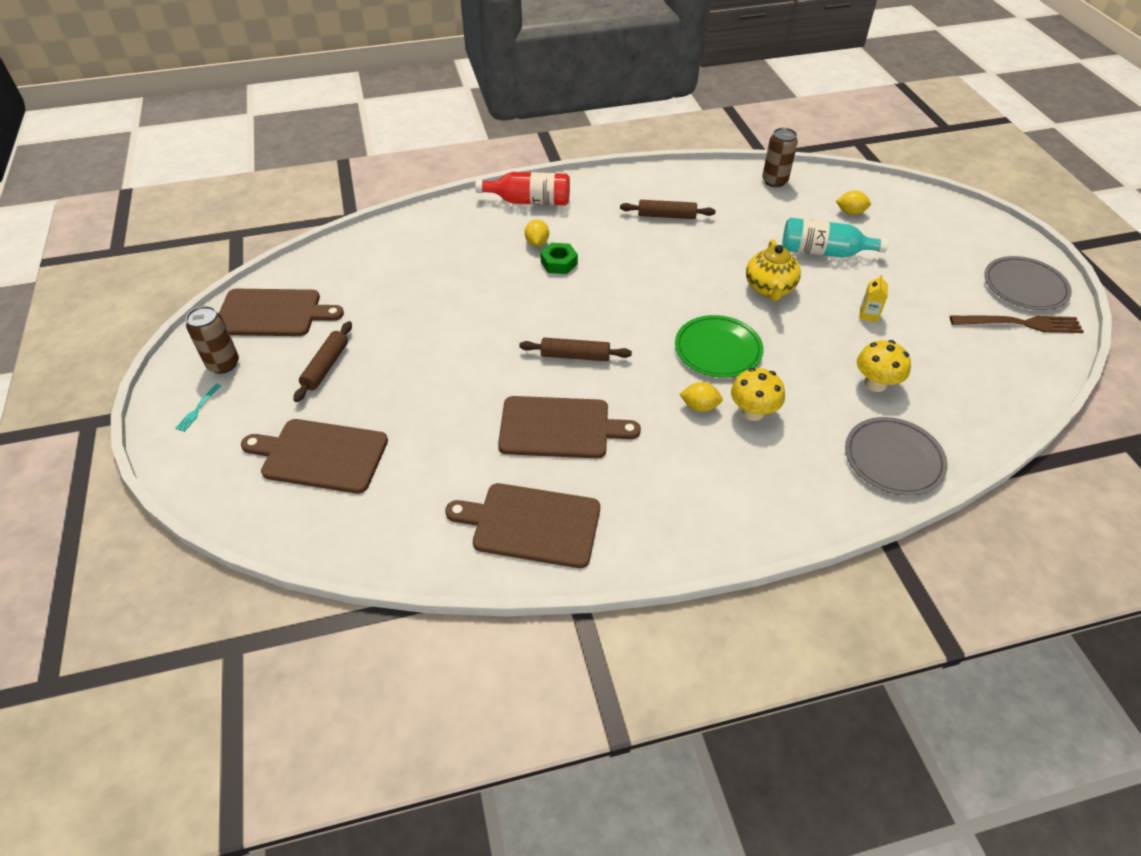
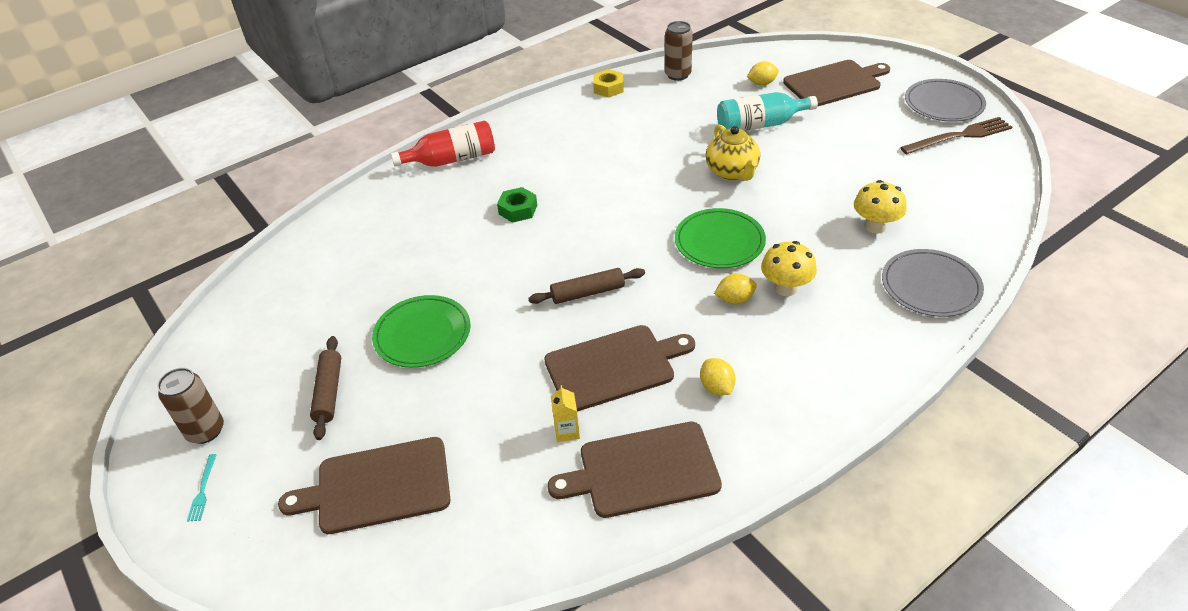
camera: 20 degrees left, 5 degrees down
(272, 313) = (233, 357): brown cutting board -> brown cutting board (834, 83)
(422, 344) = (422, 334): none -> green plate
(537, 243) = (484, 197): yellow lemon -> yellow lemon (716, 387)
(666, 216) = (597, 134): brown rolling pin -> none
(702, 175) = (608, 88): none -> yellow nut
(868, 315) = (832, 168): yellow carton -> yellow carton (567, 431)

